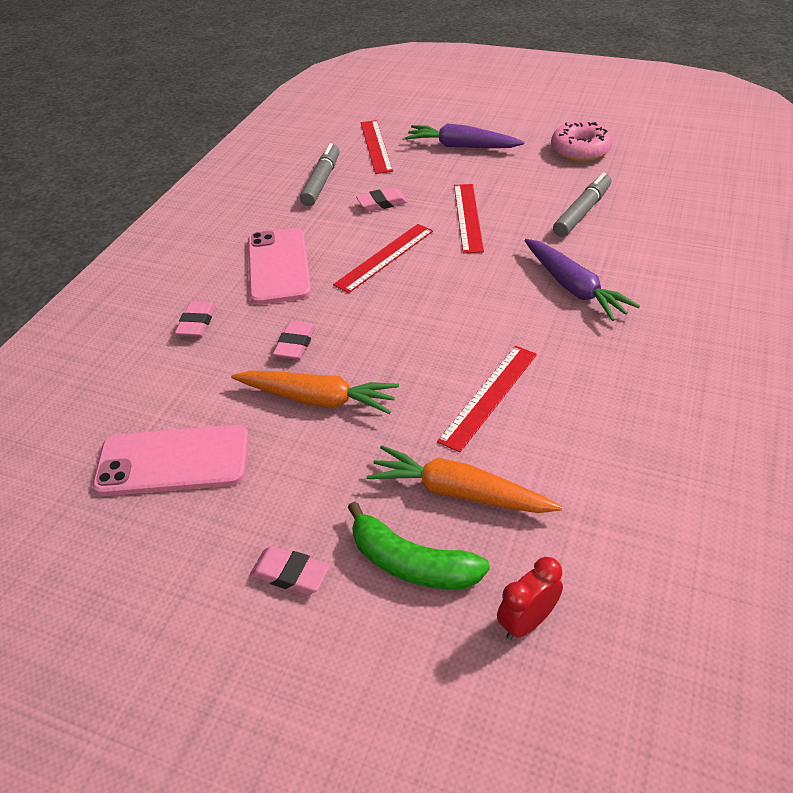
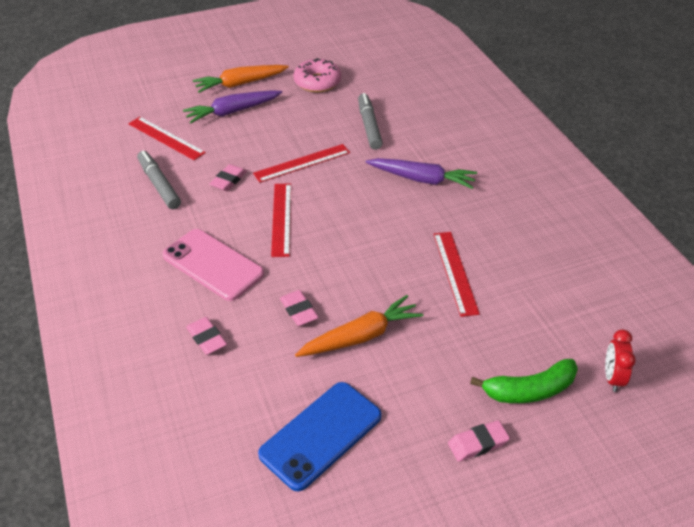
camera: 45 degrees left, 0 degrees up
(173, 461) = (321, 435): pink phone -> blue phone
(459, 492) = (506, 336): orange carrot -> orange carrot (240, 84)
(468, 217) = (302, 163): red ruler -> red ruler turned 75 degrees counterclockwise

